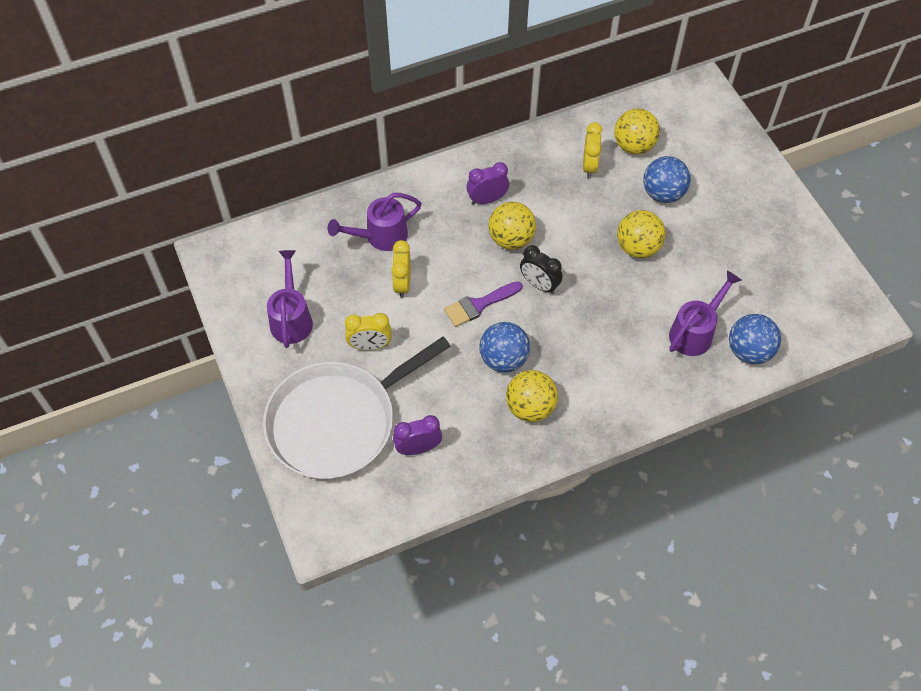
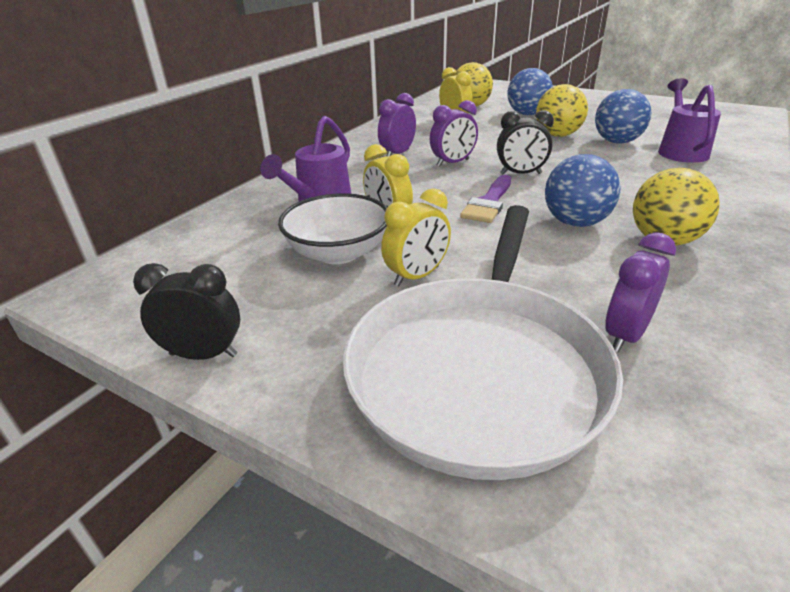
camera: 35 degrees left, 25 degrees down
(239, 337) = (203, 354): none -> black clock
(291, 318) = (275, 300): purple watering can -> none
(349, 298) = (338, 253): none -> white bowl
(511, 239) = (453, 163): yellow ball -> purple clock
(749, 351) = (732, 145): blue ball -> blue ball (617, 142)

